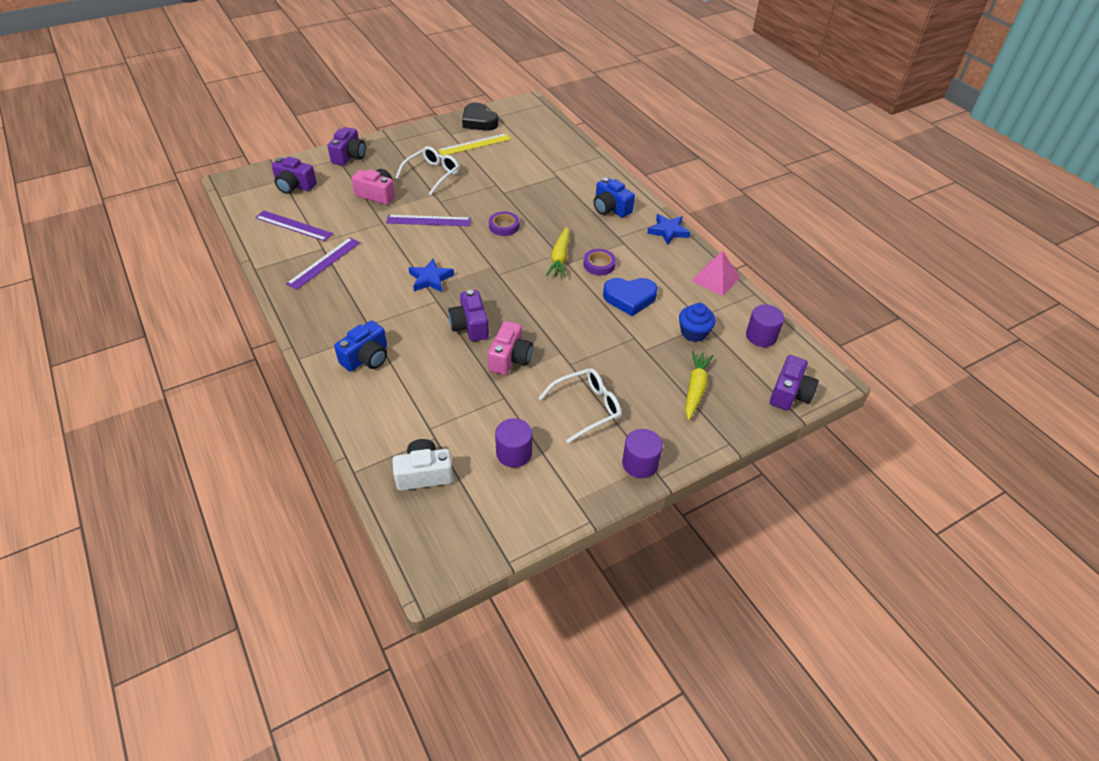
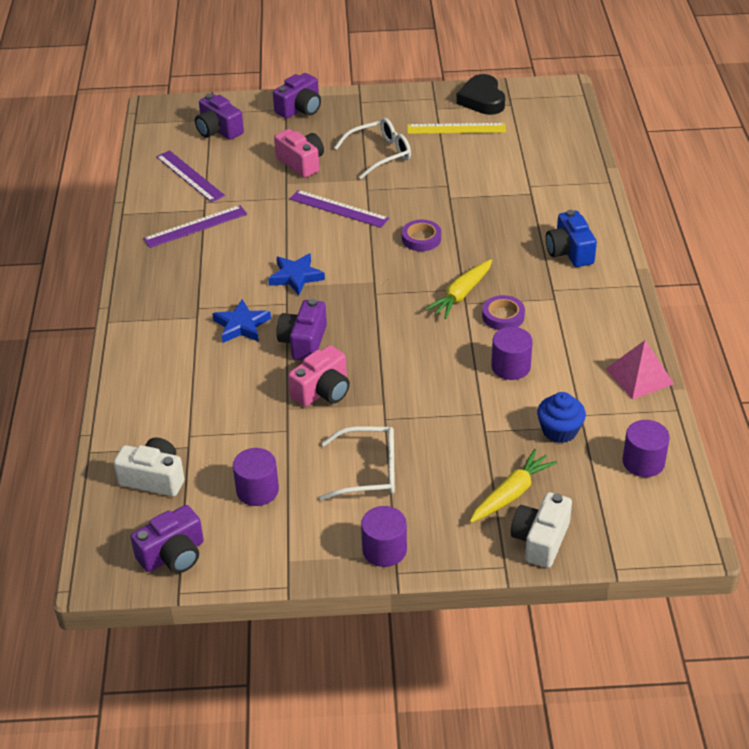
camera: 30 degrees right, 5 degrees down
(366, 358) = (174, 342): blue camera -> none
(629, 298) = (510, 367): blue heart -> purple cylinder
(668, 231) = (623, 300): blue star -> blue star (241, 325)
(738, 415) = (540, 540): none -> white camera
(789, 393) = (625, 539): purple camera -> purple camera (173, 555)

